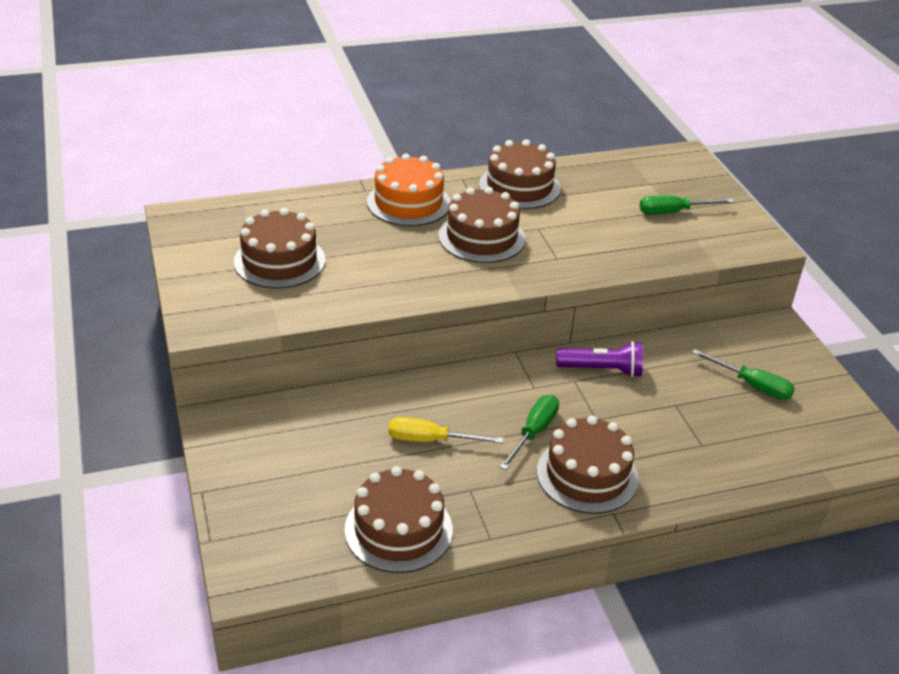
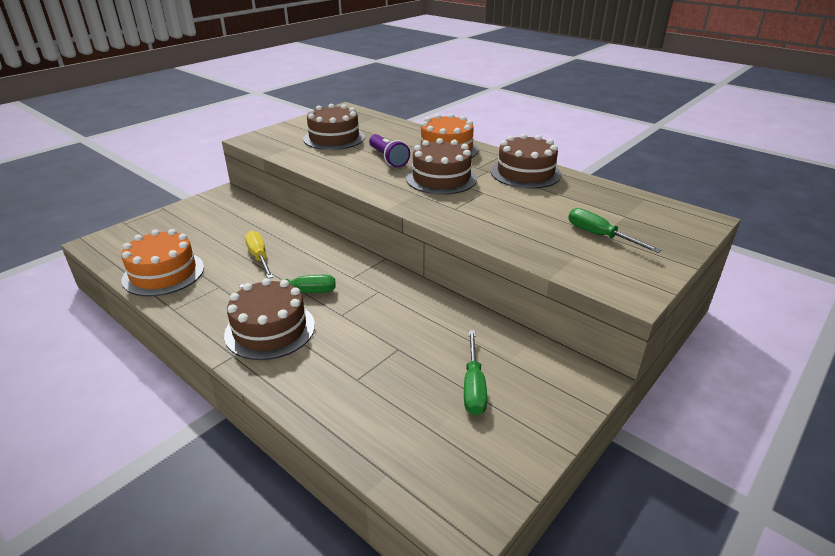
camera: 60 degrees right, 5 degrees down
(398, 529) = (163, 273): brown cake -> orange cake
(602, 370) = (404, 299): purple flashlight -> purple flashlight (388, 158)

